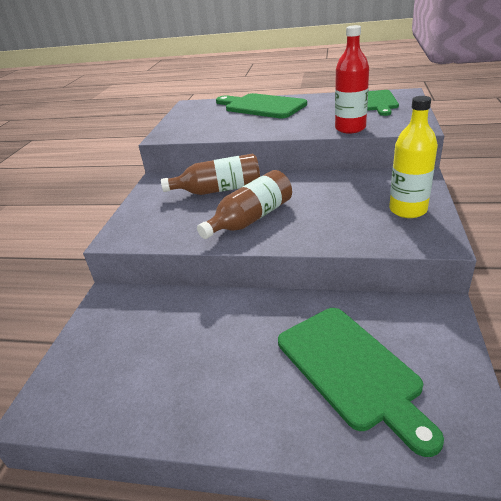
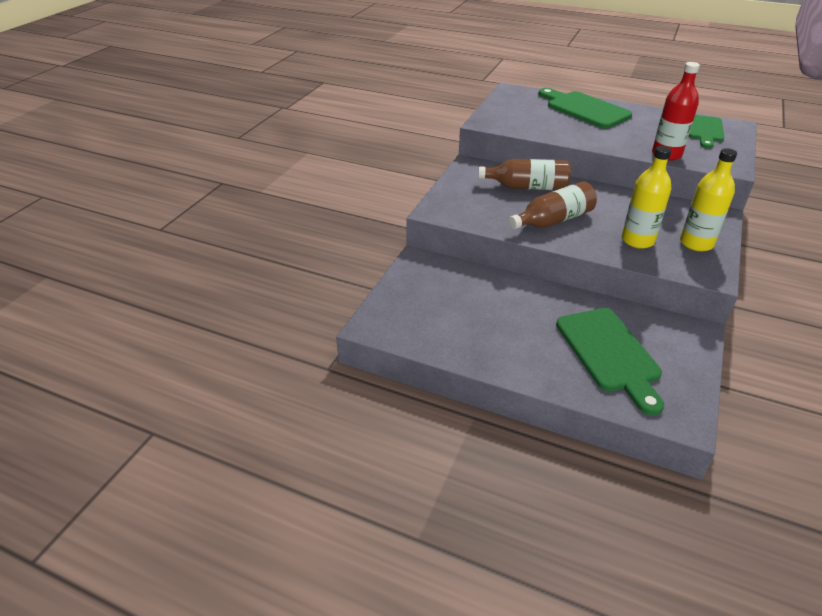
camera: 10 degrees right, 5 degrees up
(346, 220) = (637, 240): none -> yellow bottle

